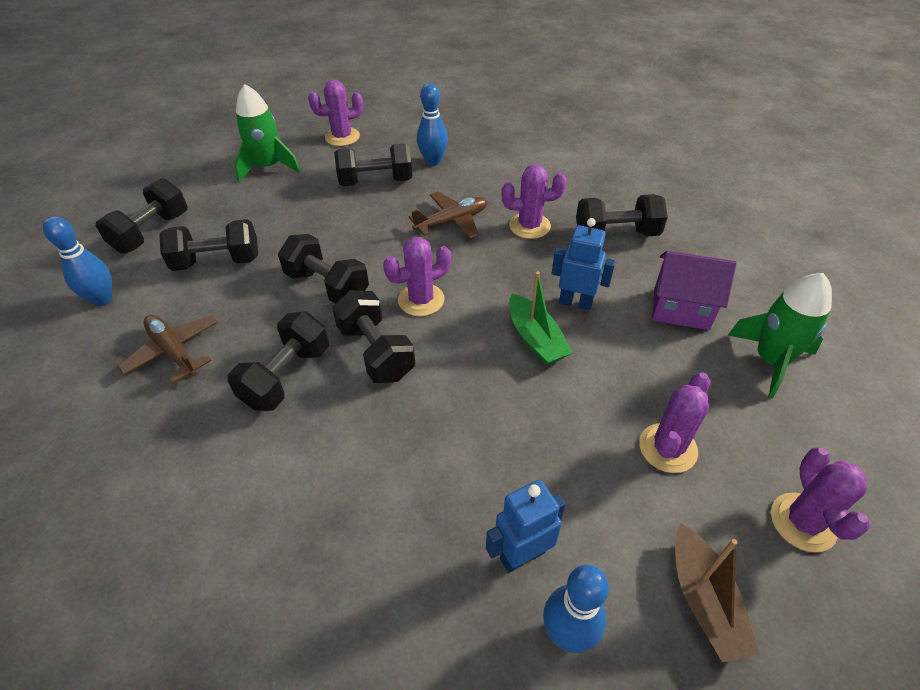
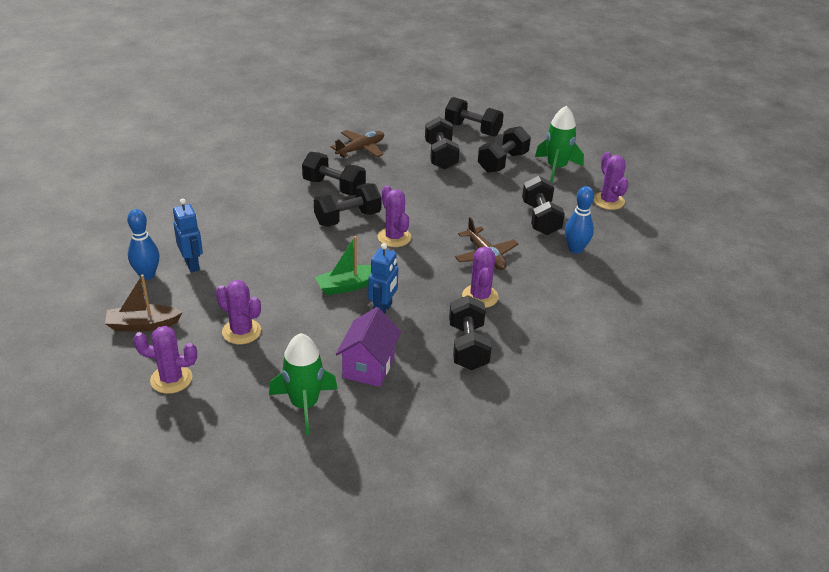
camera: 90 degrees right, 10 degrees down
(102, 299) = (408, 121): blue bowling pin -> none
(327, 286) = (412, 199): black dumbbell -> black dumbbell (502, 162)

